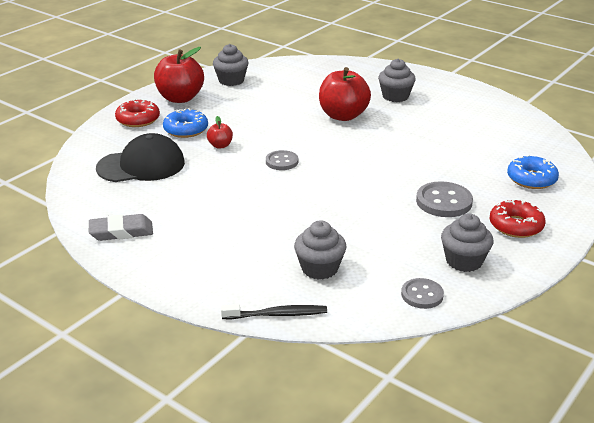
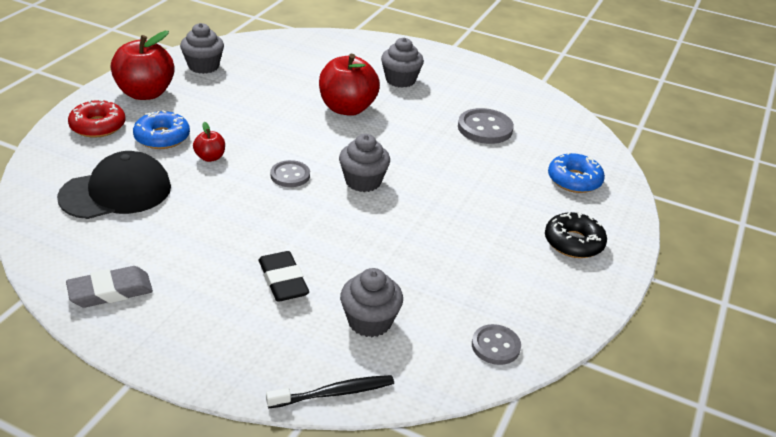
camera: 15 degrees left, 5 degrees up
(256, 235) = (283, 281): none -> black eraser
(444, 202) = (488, 217): grey button -> grey button (485, 128)
(464, 261) = (530, 295): grey cupcake -> grey cupcake (363, 181)
(516, 226) = (573, 242): red donut -> black donut

